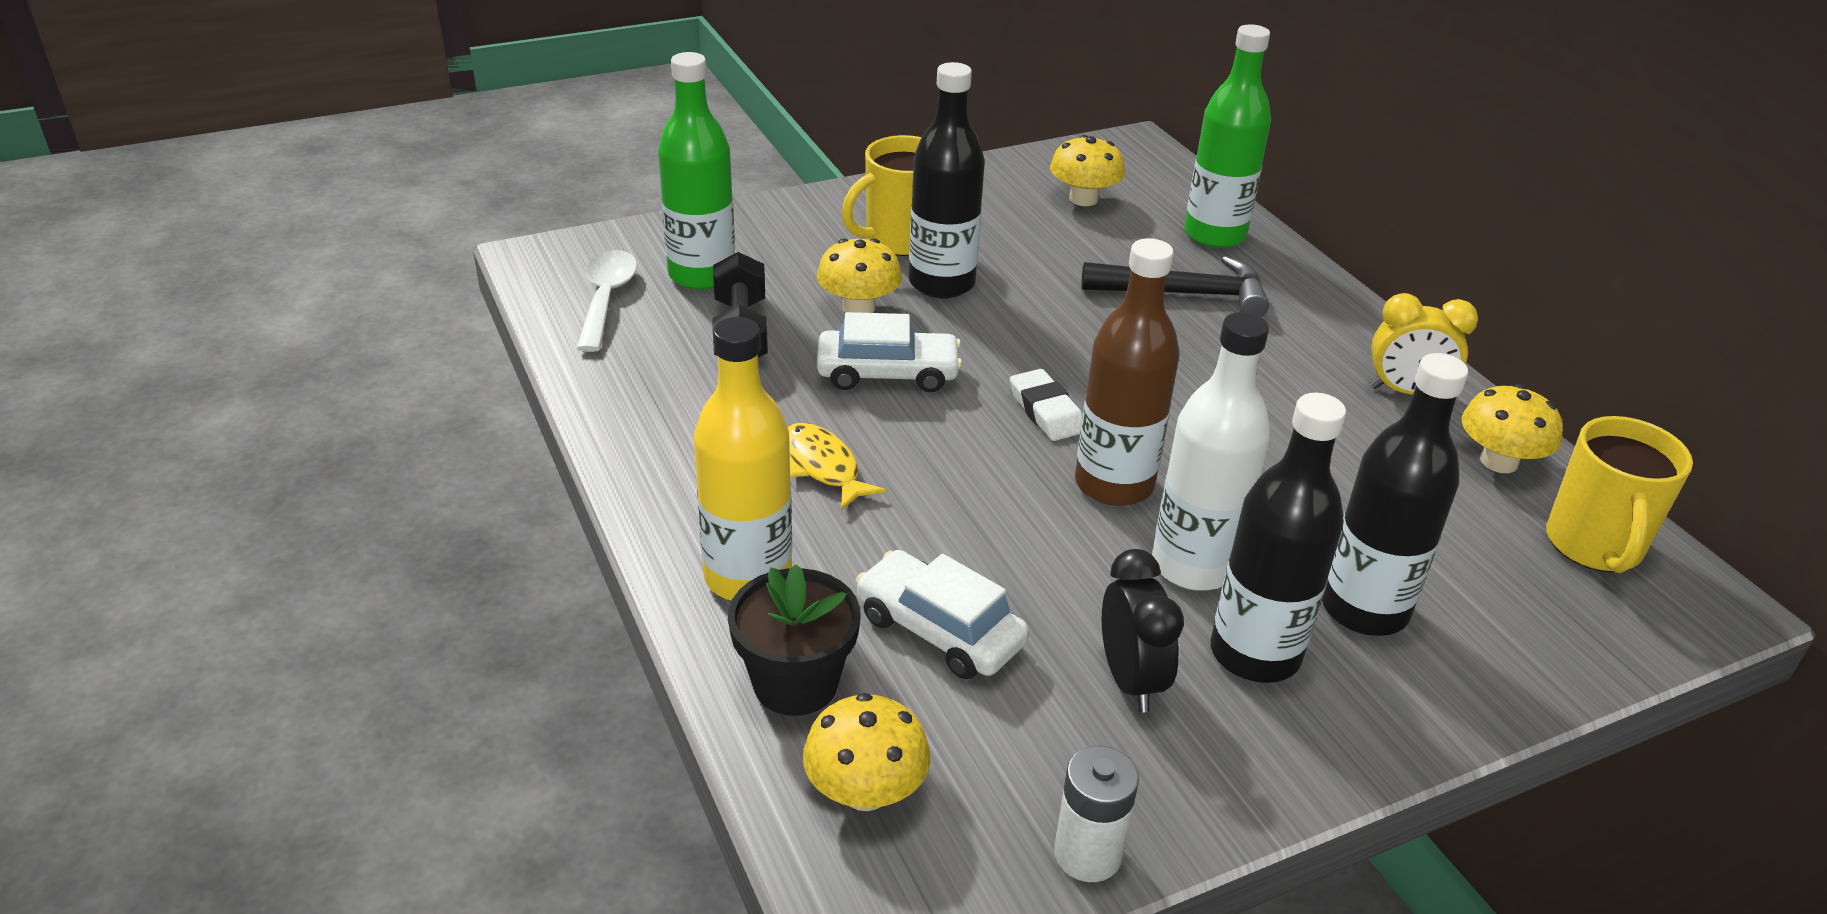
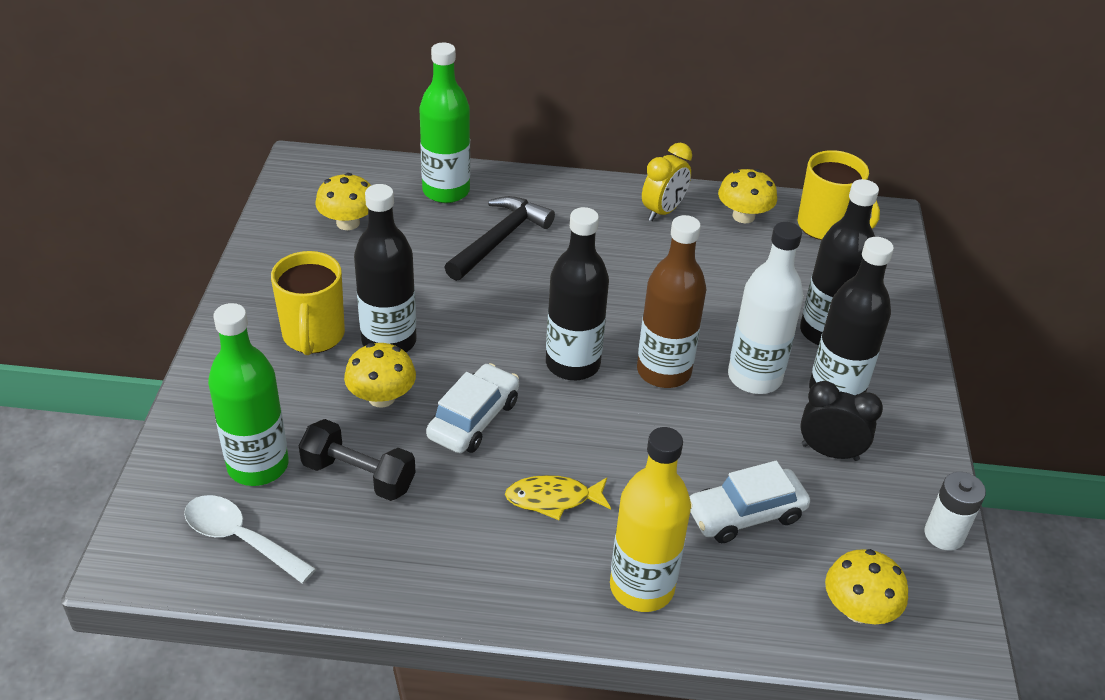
camera: 60 degrees left, 5 degrees up
(795, 683) = (754, 605): black flower pot -> none
(1046, 411) = (572, 364): white eraser -> black bottle

